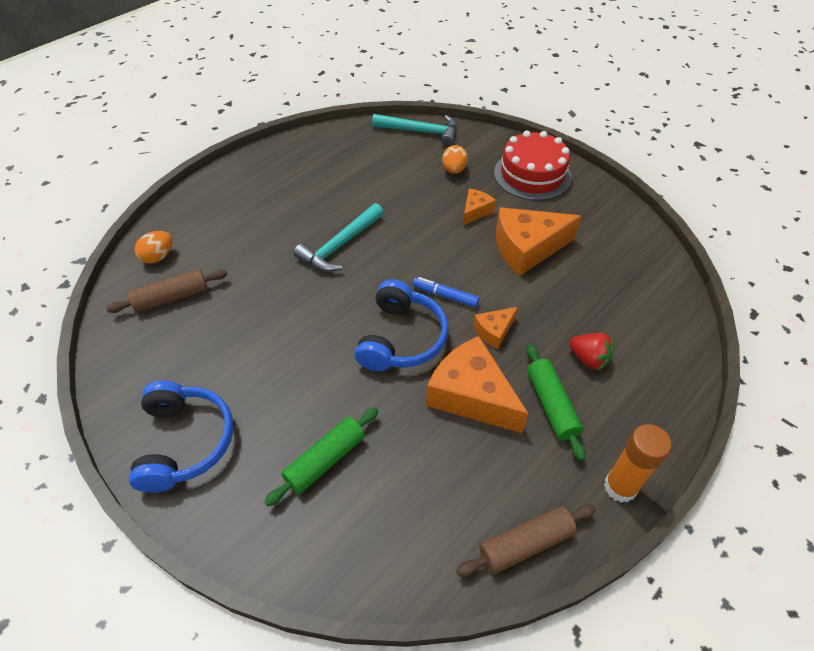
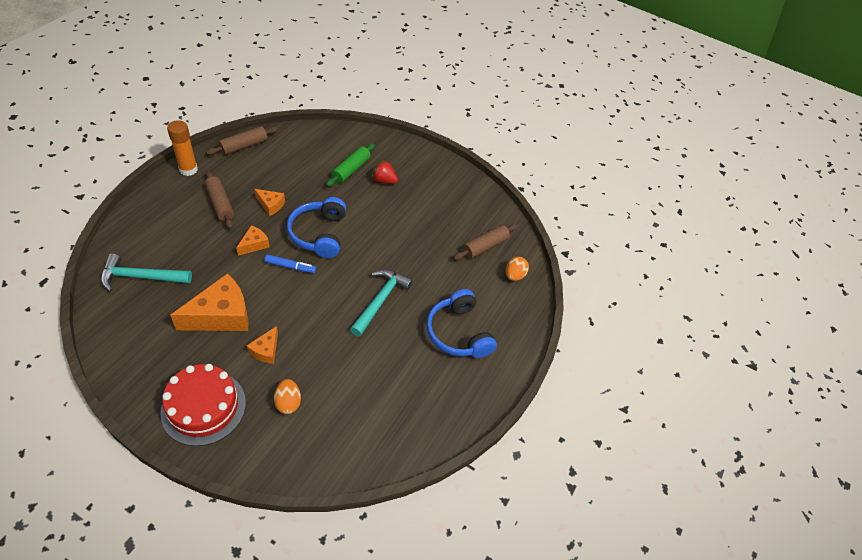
camera: 160 degrees right, 0 degrees up
(185, 442) = (428, 172): blue headphones -> blue headphones (458, 333)
(420, 132) = (330, 461): turquoise hammer -> turquoise hammer (141, 277)
(471, 395) = (271, 205): orange cheese -> orange cheese, size x0.50
(551, 405) = (220, 204): green rolling pin -> brown rolling pin
(588, 359) = (189, 232): red strawberry -> red strawberry (384, 181)

